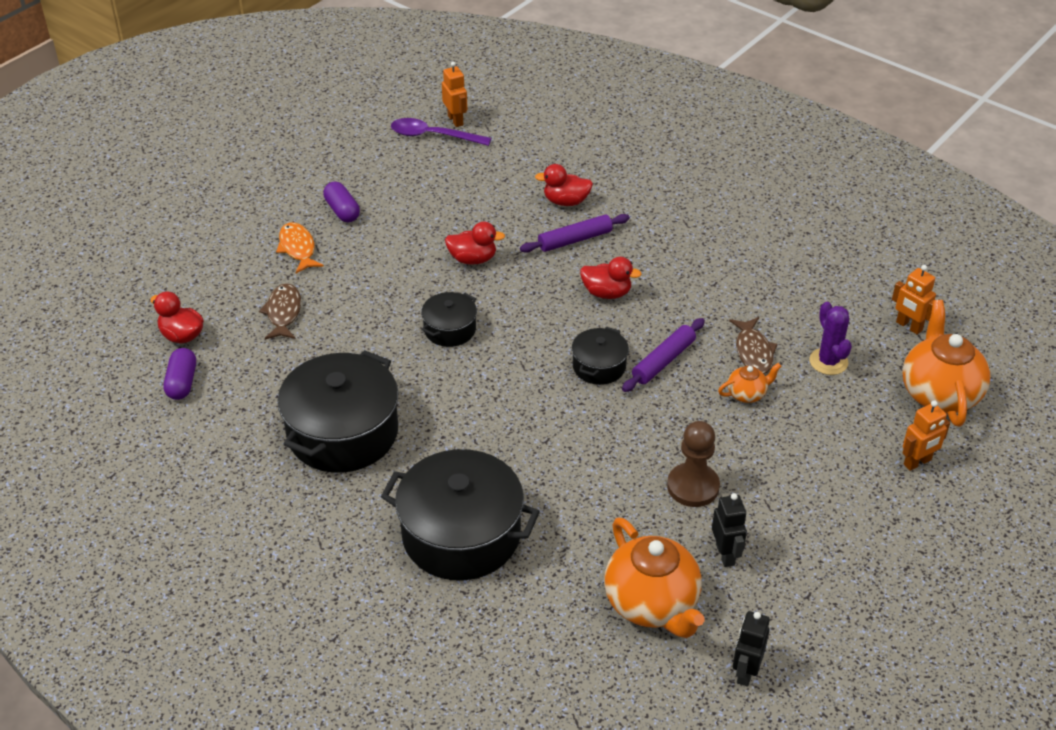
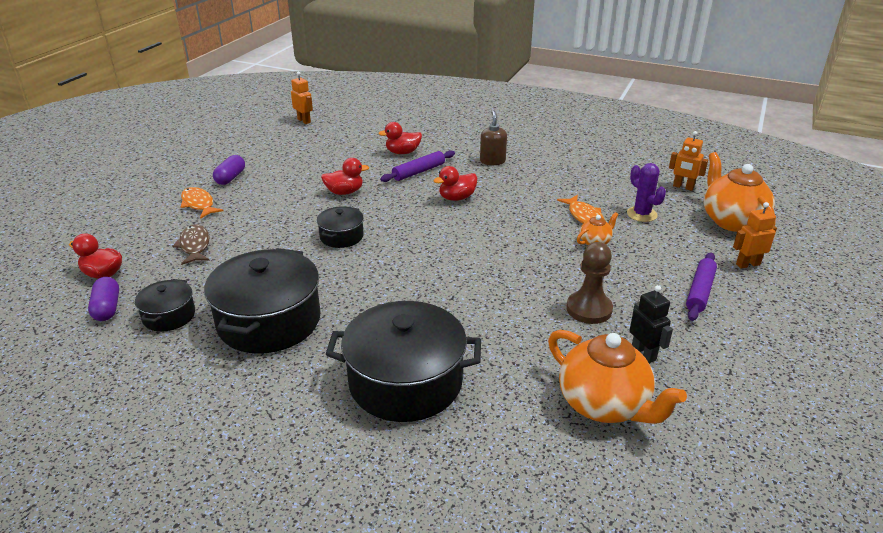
camera: 15 degrees left, 10 degrees down
(342, 211) = (230, 178): purple capsule -> purple capsule turned 60 degrees clockwise
(433, 136) = (290, 130): purple spoon -> none
(599, 366) = (472, 242): black pot -> black pot (169, 316)
(606, 293) = (457, 198): red duck -> red duck turned 150 degrees clockwise
(663, 361) = (520, 231): purple rolling pin -> purple rolling pin (700, 291)
(677, 237) = (492, 161): none -> brown soap dispenser
(745, 672) = (718, 445): black robot -> none
(753, 352) = (584, 216): brown fish -> orange fish
(917, 462) = (747, 264): orange robot -> orange robot turned 150 degrees counterclockwise

